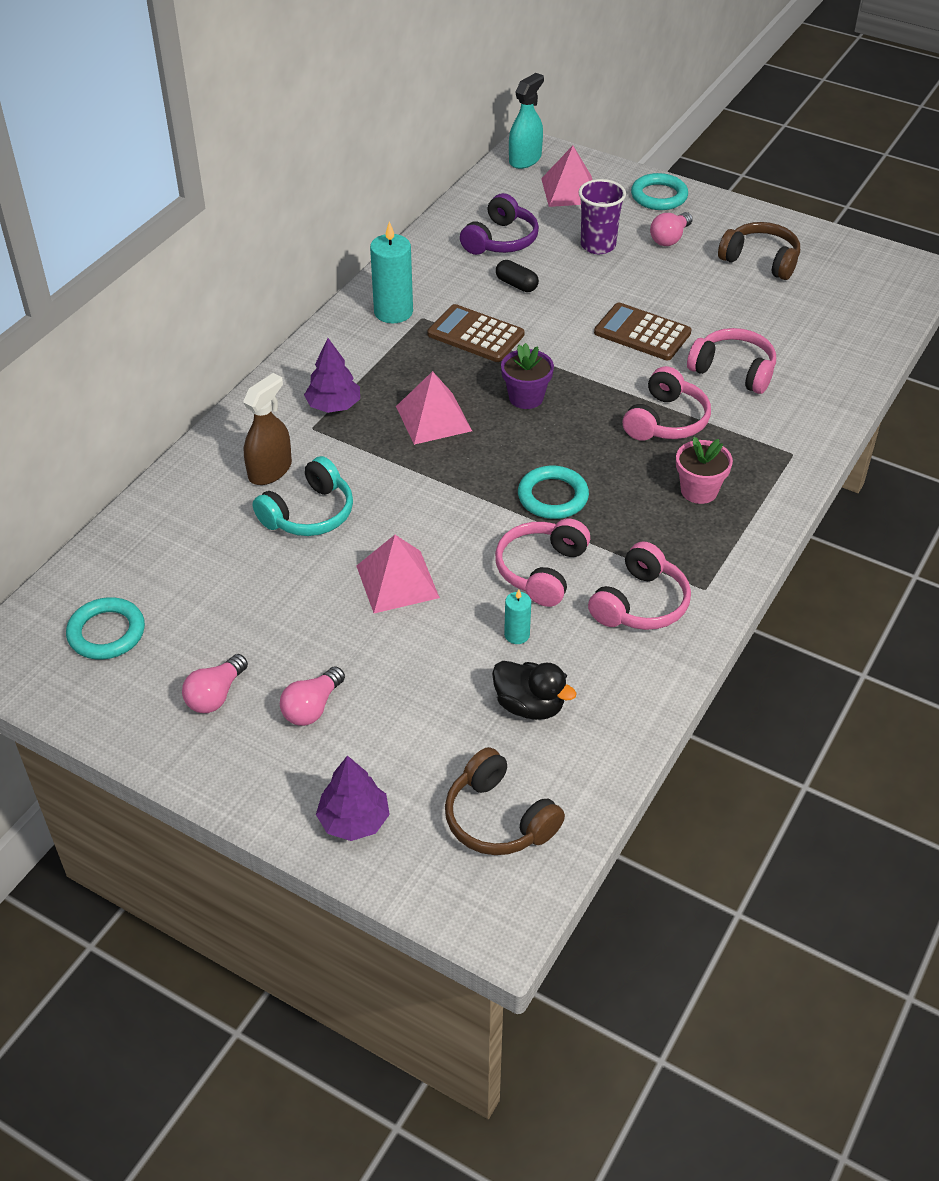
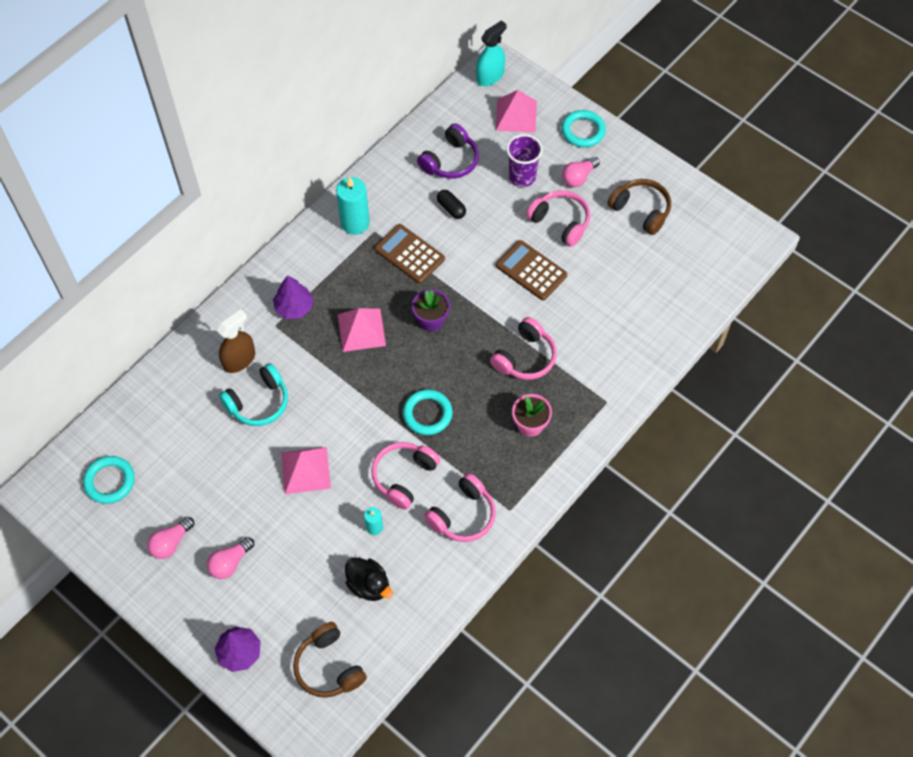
camera: 10 degrees right, 15 degrees up
(733, 371) = (587, 317): pink headphones -> pink headphones (560, 222)

